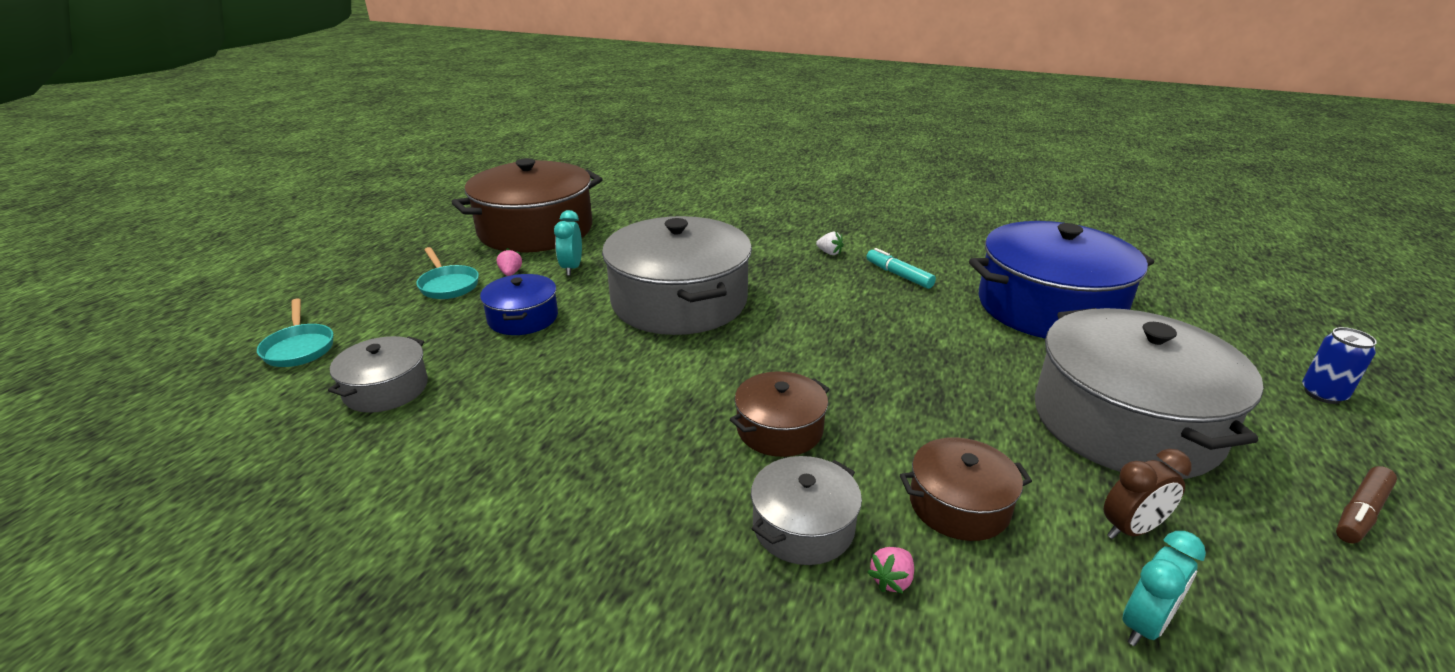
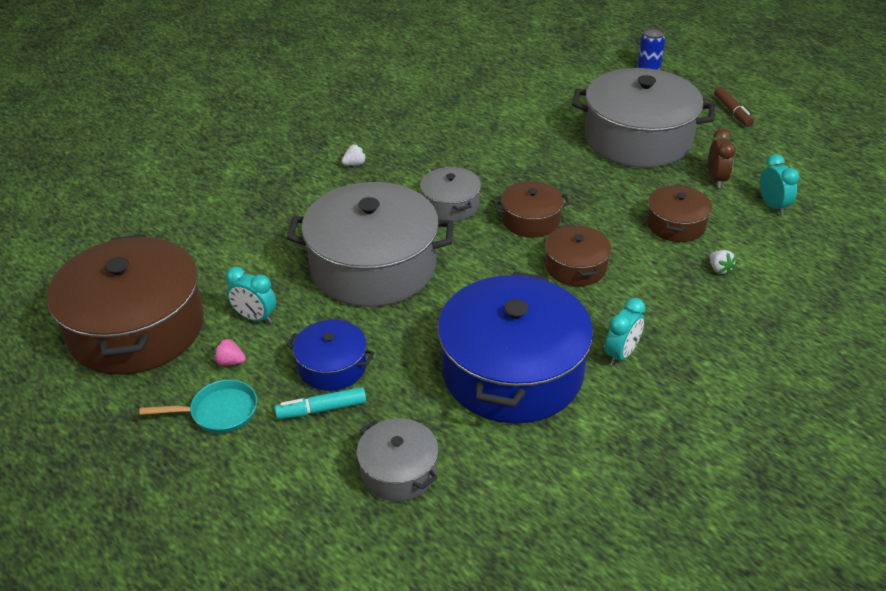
camera: 65 degrees left, 10 degrees up
(299, 348) = (274, 538): turquoise pan -> none
(628, 508) = (621, 354): none -> turquoise clock
(803, 526) = (668, 286): grey pot -> grey pot (450, 205)
(841, 374) = (530, 220): none -> brown pot
(891, 580) = (719, 269): pink strawberry -> white strawberry
(898, 275) = (418, 146): turquoise marker -> turquoise marker (322, 409)
(1048, 307) = (508, 106): blue pot -> blue pot (512, 371)

